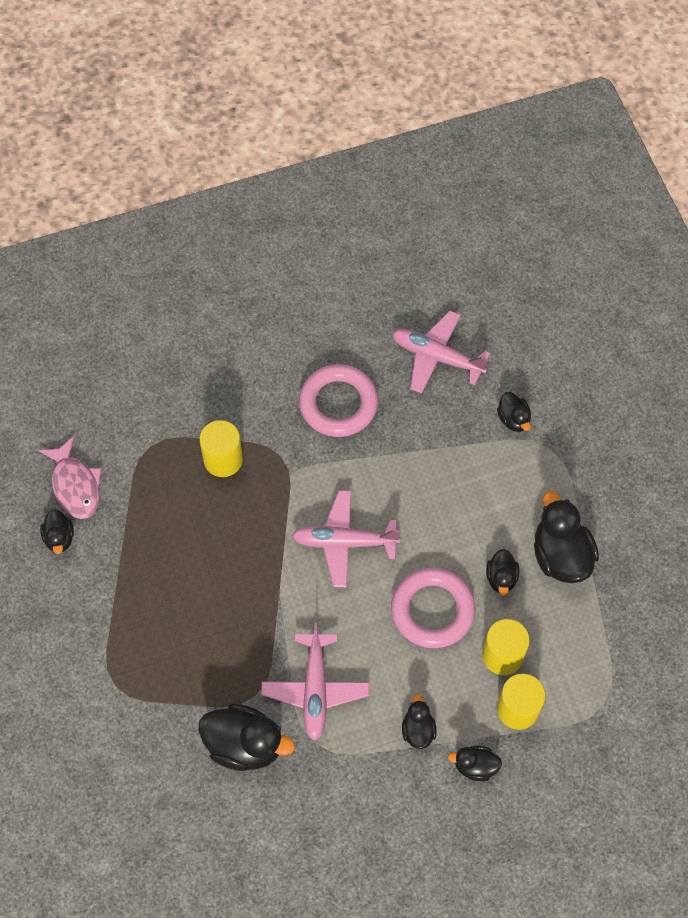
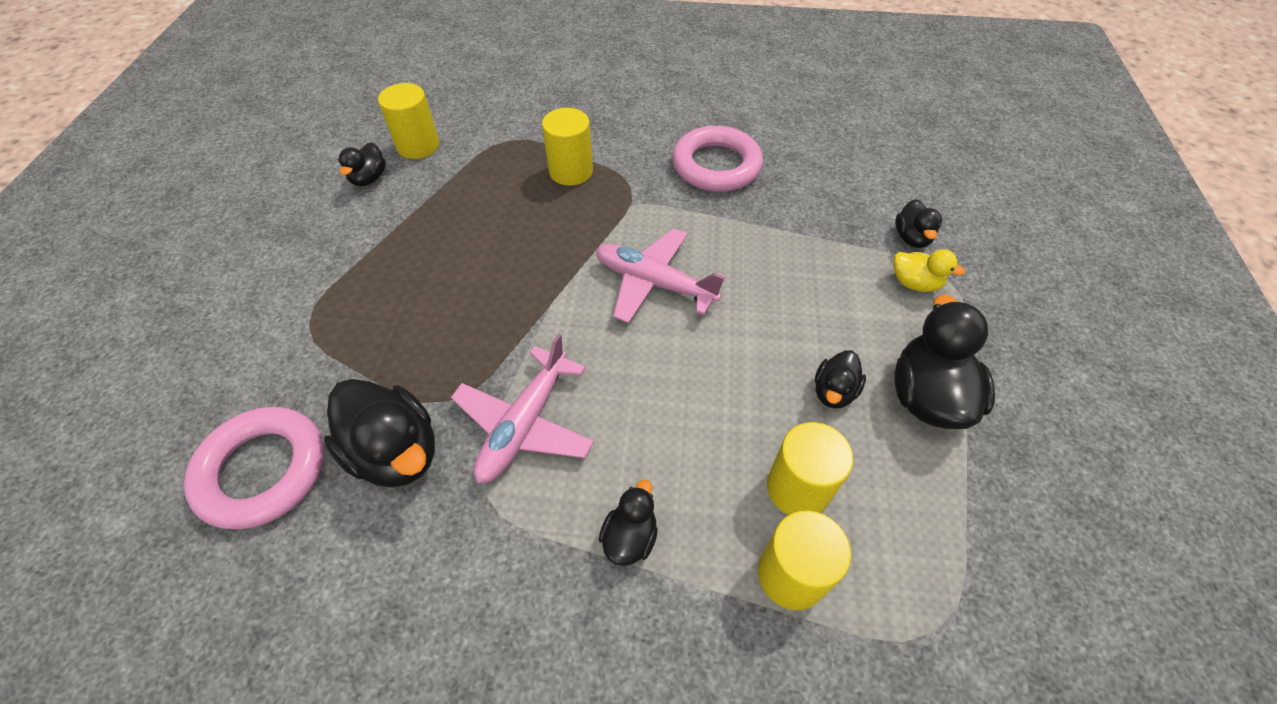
camera: 25 degrees right, 10 degrees down
(75, 485) = (418, 145): pink fish -> yellow cylinder
(432, 610) = (724, 393): pink ring -> pink ring (263, 470)
(436, 357) = (842, 161): pink plane -> none
(475, 766) = (689, 633): black duck -> none
(527, 462) = (914, 283): none -> yellow duck

